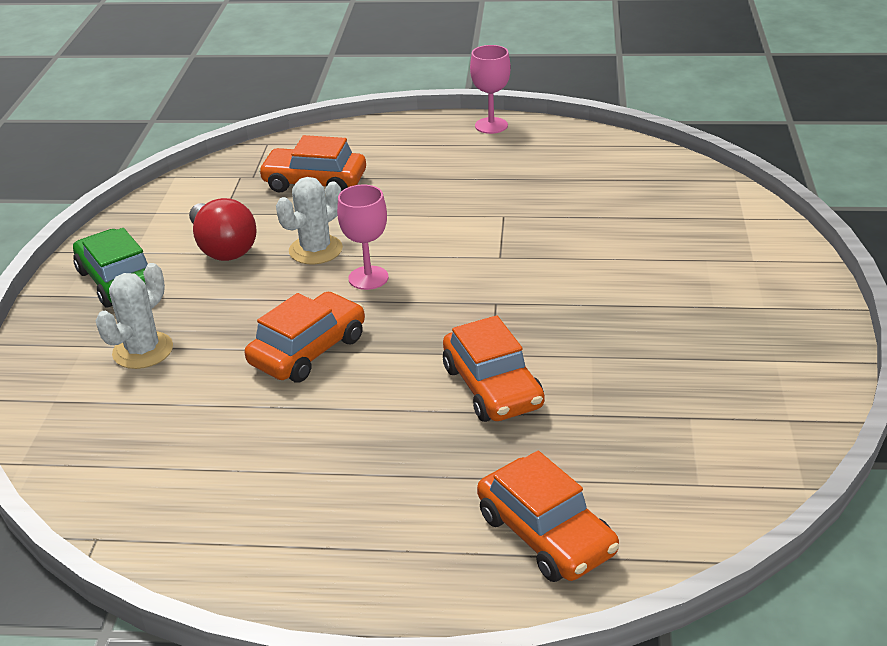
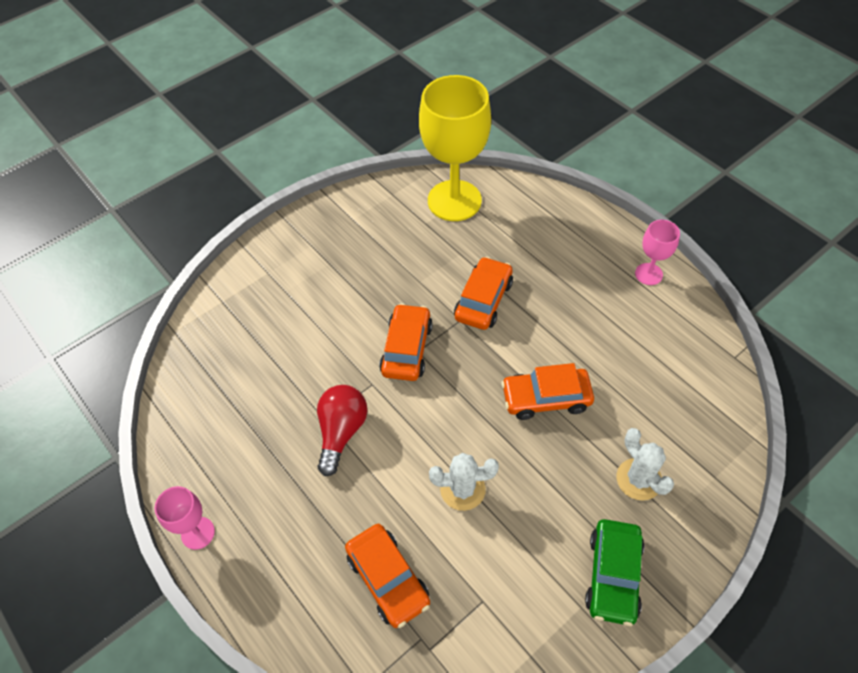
camera: 135 degrees left, 20 degrees up
(143, 350) = (639, 479): white cactus -> white cactus turned 75 degrees clockwise
(223, 248) = (517, 549): red light bulb -> red light bulb (341, 432)
(368, 278) = (459, 431): pink goblet -> pink goblet (648, 274)
(546, 534) = (543, 221): orange car -> orange car (406, 349)
(703, 470) = (454, 200): none -> yellow goblet

